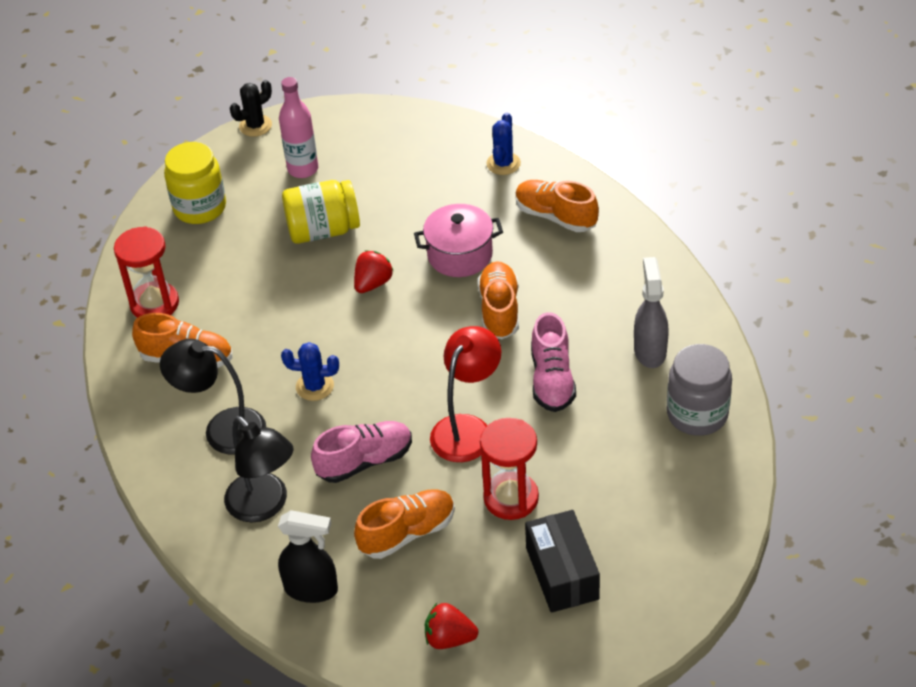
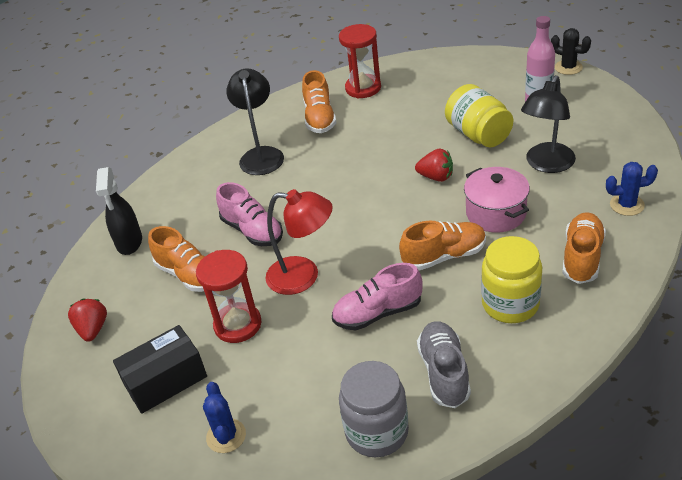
camera: 75 degrees right, 5 degrees down
(200, 207) = (465, 74): yellow jar -> yellow jar (510, 304)
(264, 506) = (198, 196): black lamp -> black lamp (546, 164)
(315, 386) = (317, 183): blue cactus -> blue cactus (226, 436)
(650, 351) = (444, 373): grey spray bottle -> grey shoe

